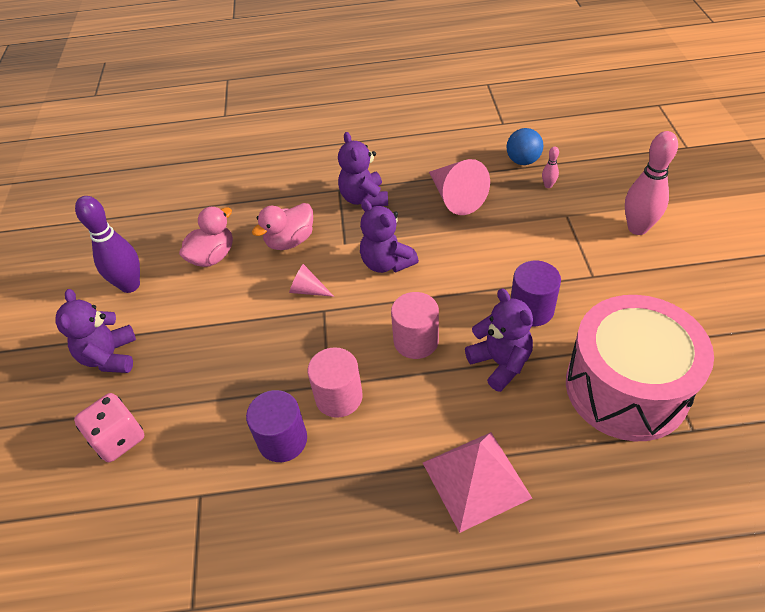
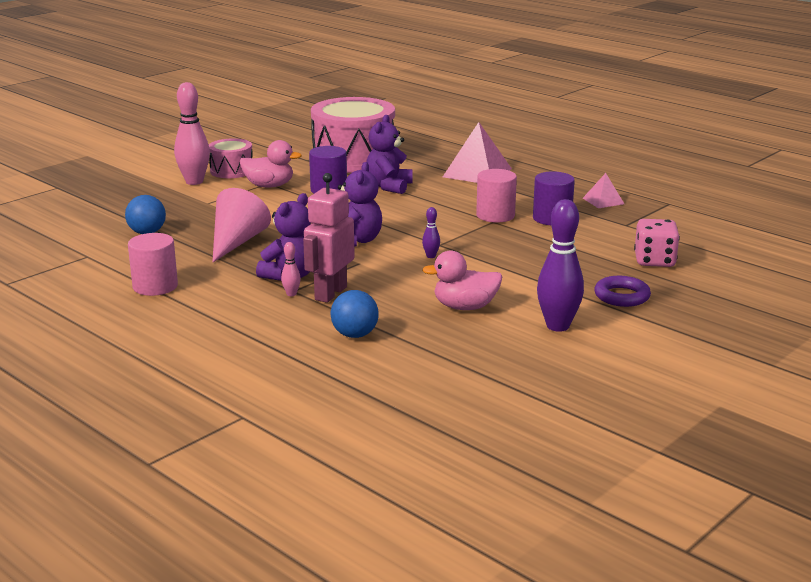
camera: 135 degrees left, 25 degrees down
(110, 357) = (621, 296): purple teddy bear -> purple ring
(247, 187) = (355, 335): none -> blue ball
(271, 537) = (603, 201): none -> pink pyramid
(290, 241) = (392, 284): pink duck -> pink duck (269, 186)
(308, 290) = (431, 256): pink cone -> purple bowling pin
(313, 204) = (330, 293): none -> pink robot
(416, 341) = (413, 210): pink cylinder -> pink cylinder (155, 286)
(548, 185) = (174, 216): pink bowling pin -> pink bowling pin (291, 294)
(655, 266) = (231, 171): none -> pink drum

